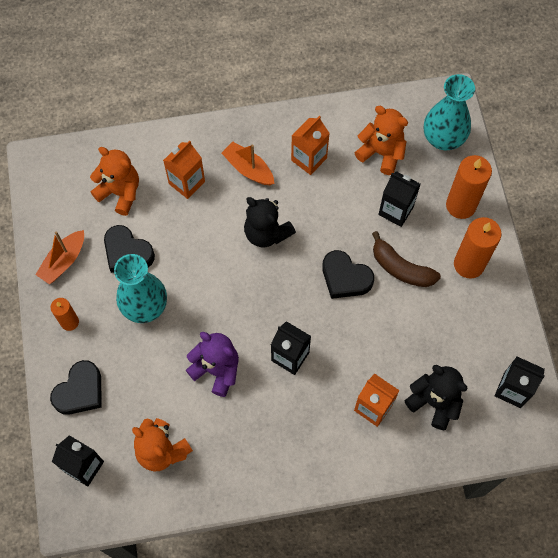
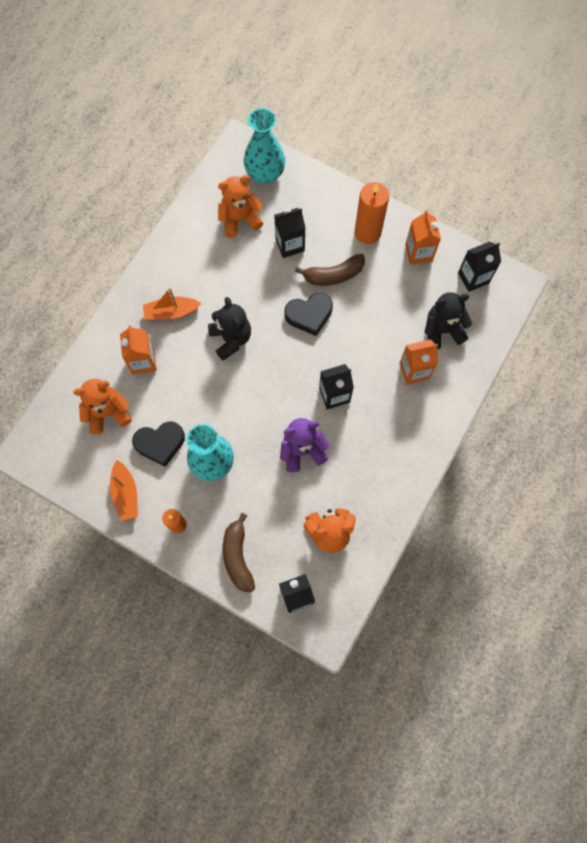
camera: 50 degrees left, 5 degrees up
(80, 391) = (237, 556): black heart -> brown banana
(266, 233) = (231, 339): black teddy bear -> black teddy bear turned 105 degrees counterclockwise
(309, 159) = (201, 268): orange carton -> orange carton (418, 253)
(461, 205) = (322, 203): orange candle -> none

